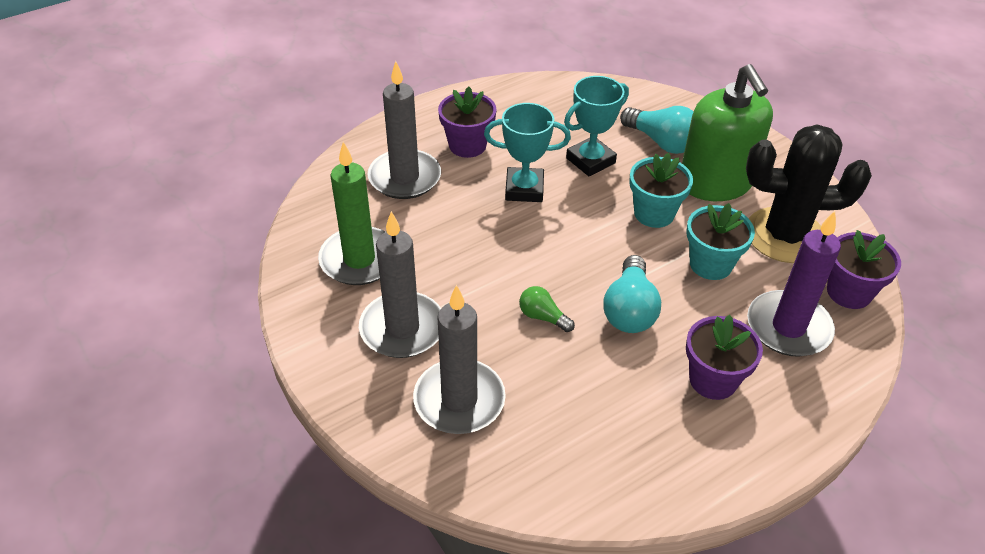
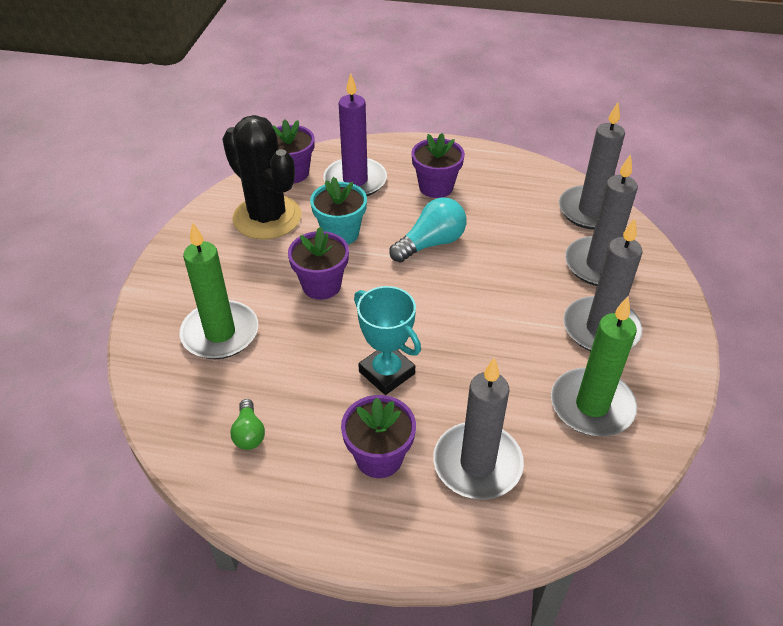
camera: 135 degrees left, 0 degrees up
(531, 474) = (591, 211): none -> grey candle
(543, 317) = (492, 274): green light bulb -> green light bulb (249, 433)
(590, 161) = (299, 359): turquoise trophy -> none
(654, 213) = (321, 285): turquoise flower pot -> purple flower pot
(661, 142) = (220, 333): turquoise light bulb -> green candle
(715, 183) = (243, 275): green soap dispenser -> none

